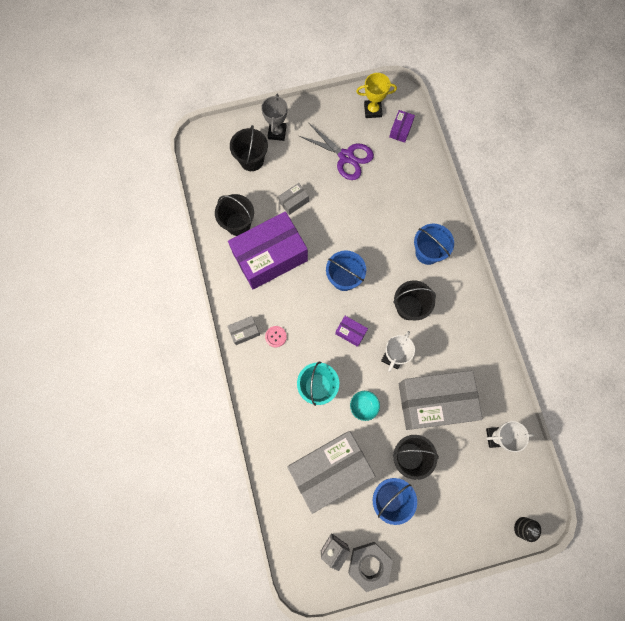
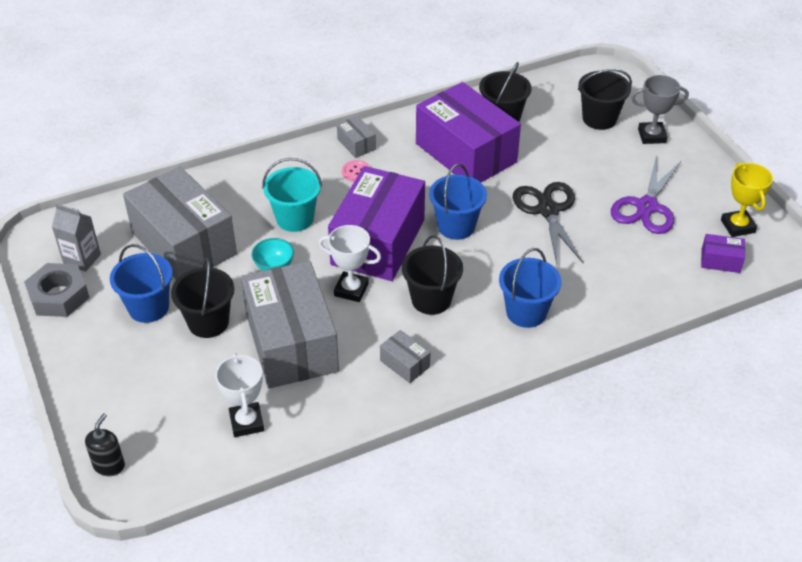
camera: 80 degrees right, 30 degrees down
(294, 202) = (554, 164): grey box -> grey box (404, 364)
(339, 217) = (548, 210): none -> black scissors
(350, 332) = (378, 242): purple box -> purple box, size x2.47

